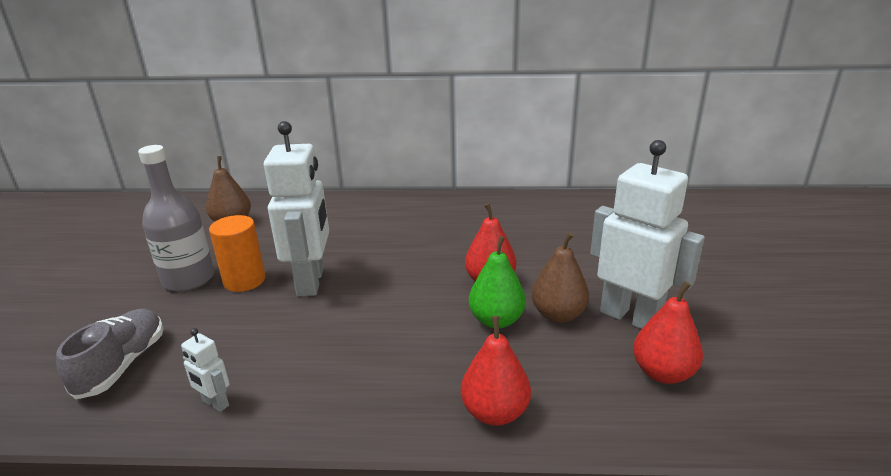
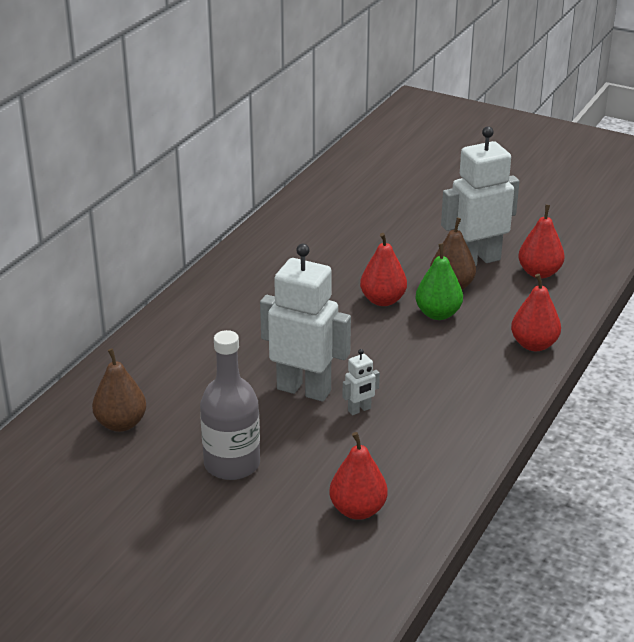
camera: 65 degrees left, 5 degrees up
(122, 365) = (358, 510): grey shoe -> red pear
(215, 403) = (446, 462): white robot -> white robot (359, 410)
(244, 280) = (266, 428): orange cylinder -> none

